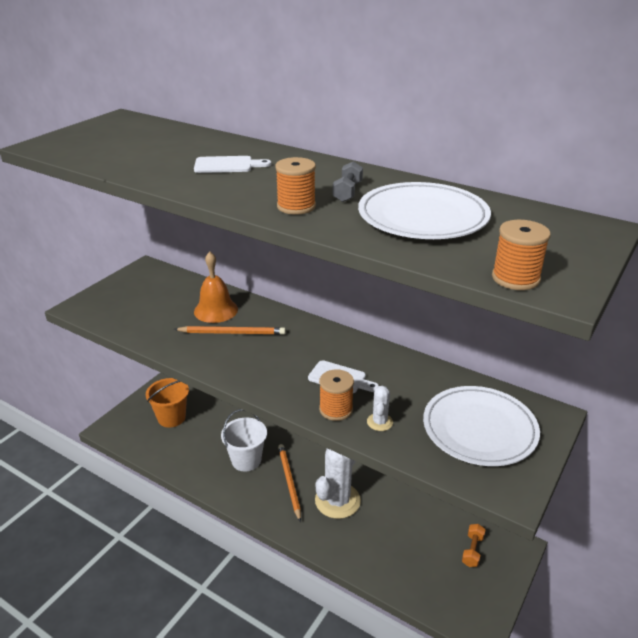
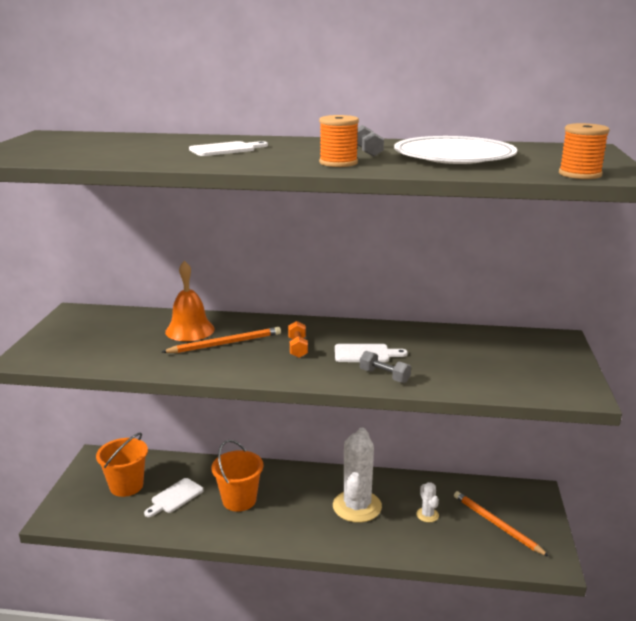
camera: 25 degrees left, 10 degrees down
(200, 440) = (175, 497): none -> white cutting board
(246, 460) = (239, 500): white bucket -> orange bucket
(289, 482) = (298, 505): orange pencil -> orange pencil (496, 524)
(336, 409) = (384, 376): orange spool -> grey dumbbell
(379, 422) = (431, 375): white cactus -> white cactus (427, 515)
(472, 550) = (504, 507): orange dumbbell -> orange dumbbell (297, 348)
(479, 429) = (516, 360): white plate -> none

